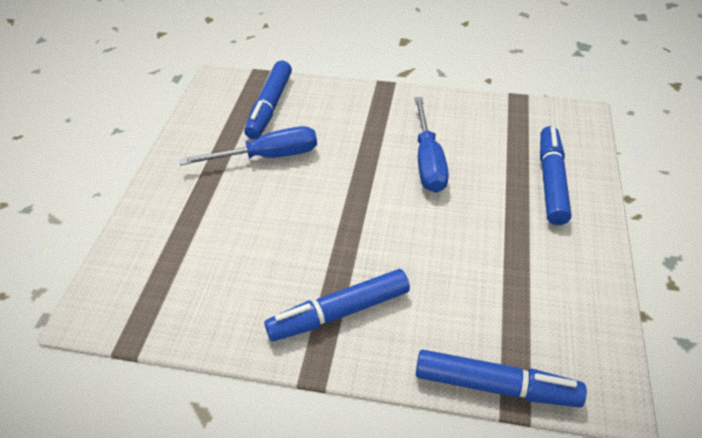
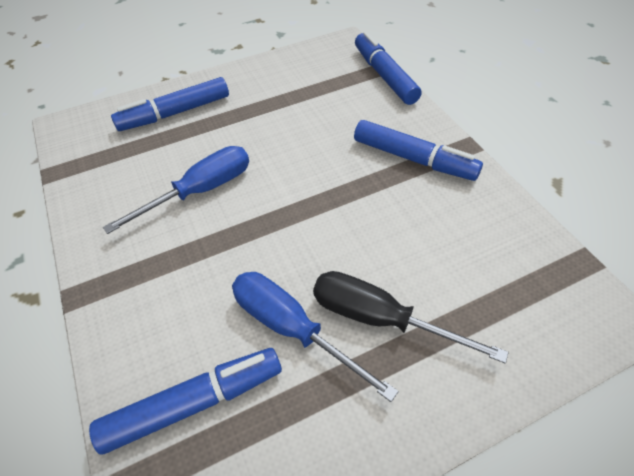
camera: 125 degrees left, 5 degrees up
(229, 196) = (380, 319): none -> black screwdriver

